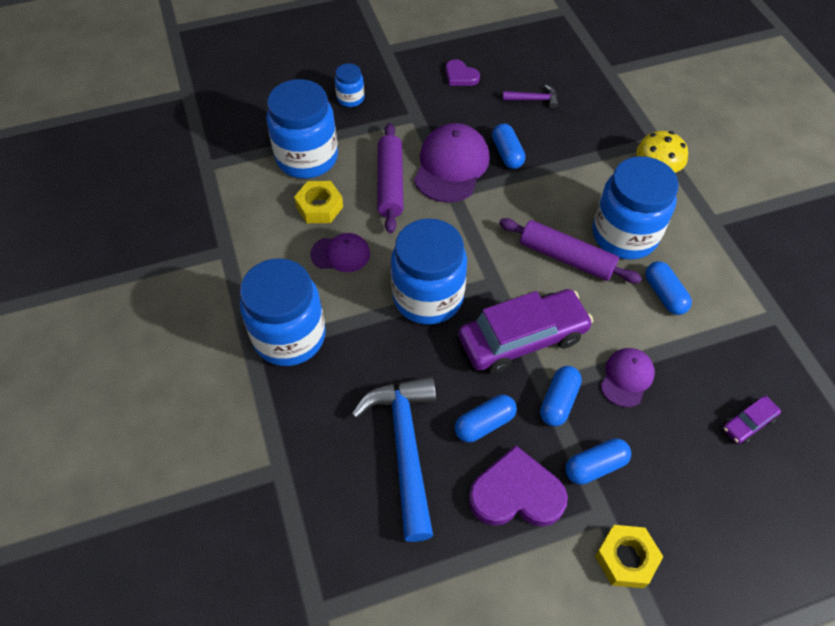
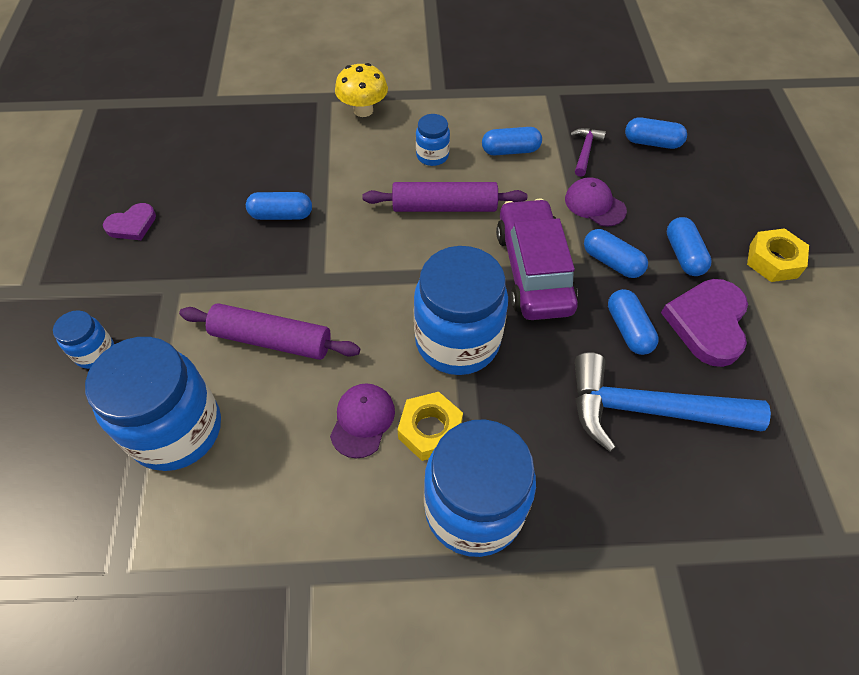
camera: 75 degrees left, 0 degrees up
(319, 207) = (273, 431): yellow nut -> yellow nut (430, 430)
(451, 166) = (274, 271): purple cap -> none
(534, 99) = (213, 170): purple hammer -> purple hammer (585, 151)
(566, 258) = (444, 207): purple rolling pin -> purple rolling pin turned 45 degrees clockwise
(624, 235) = (432, 156): blue jar -> blue jar, size x0.47
(748, 423) = (652, 143): purple car -> blue capsule

